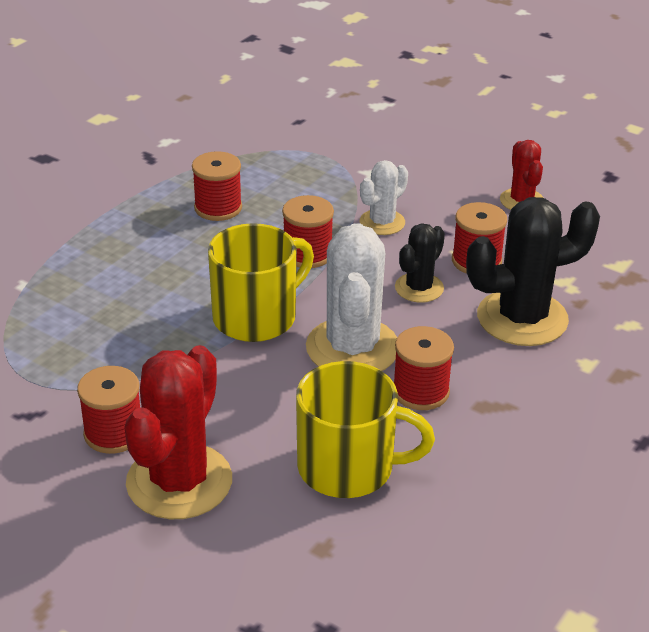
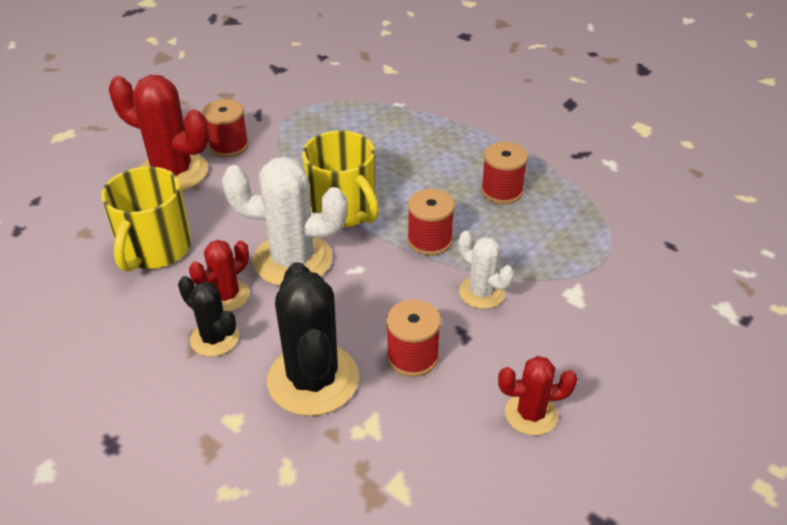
camera: 95 degrees right, 5 degrees up
(419, 288) = (371, 309): black cactus -> black cactus (214, 338)
(420, 391) = (226, 296): red spool -> red cactus

